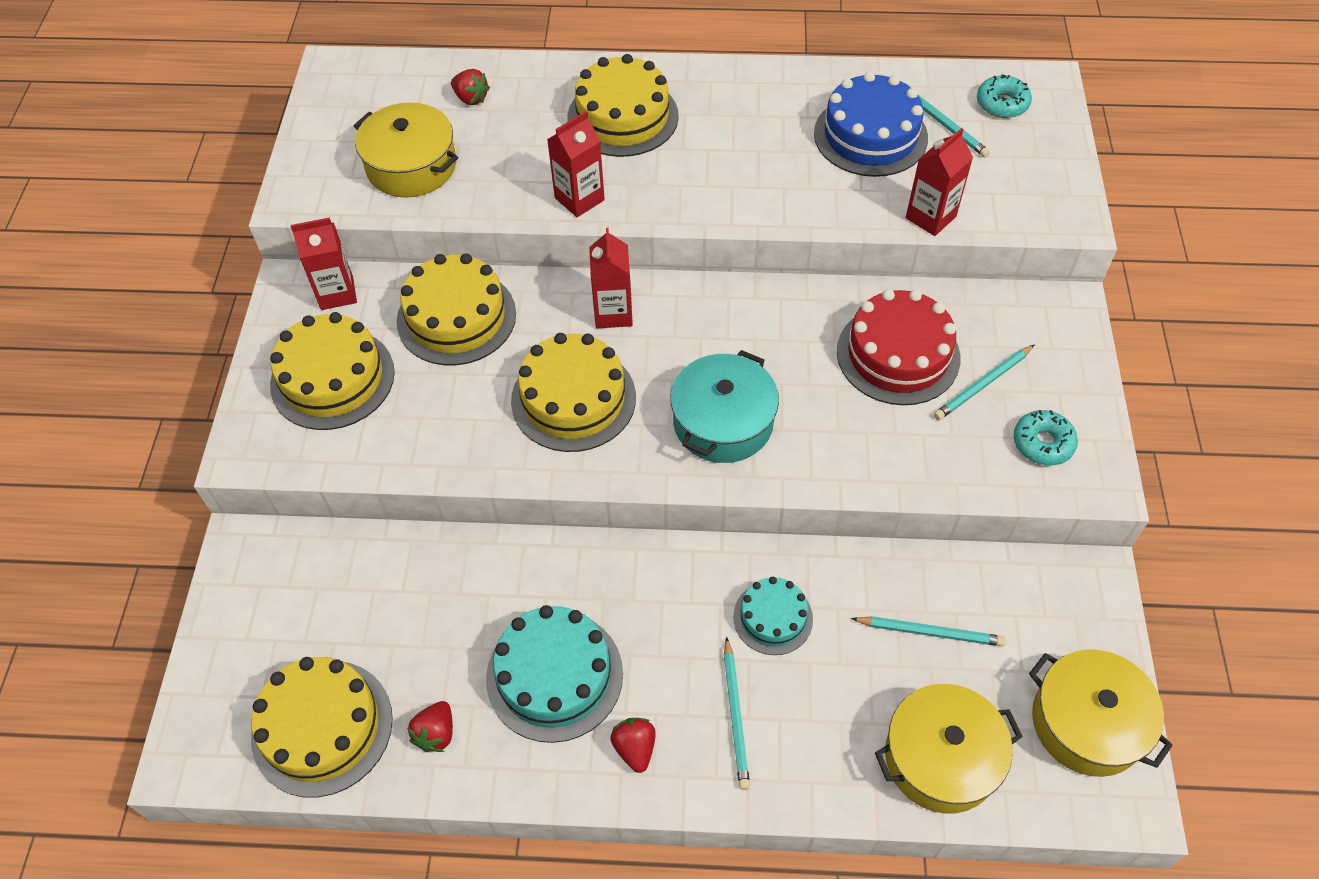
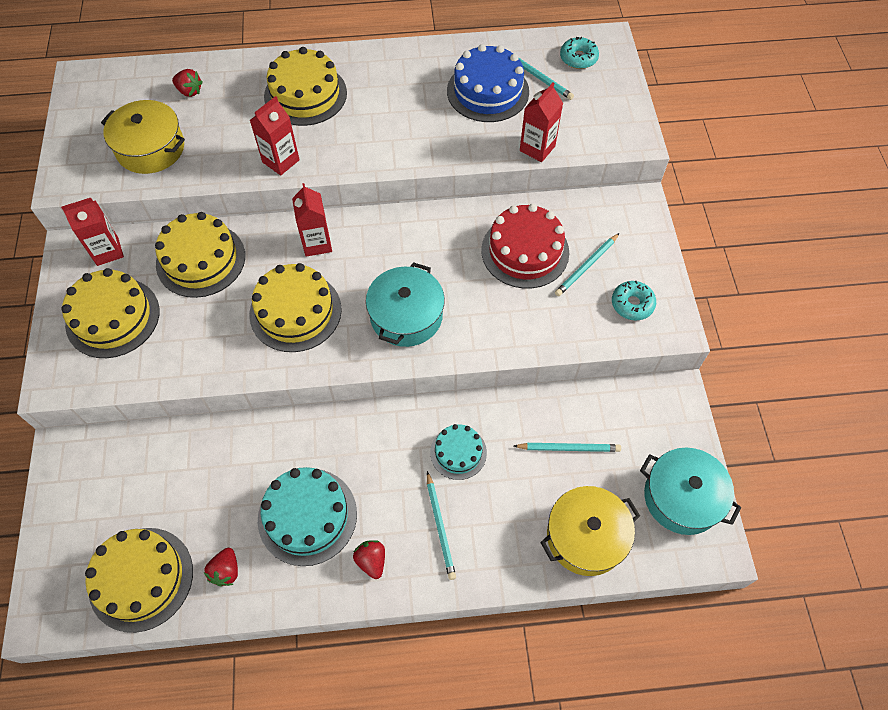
camera: 10 degrees left, 5 degrees up
(1087, 723) = (682, 497): yellow pot -> turquoise pot

